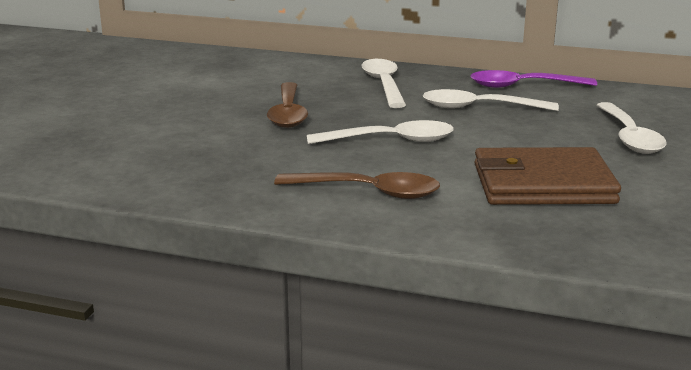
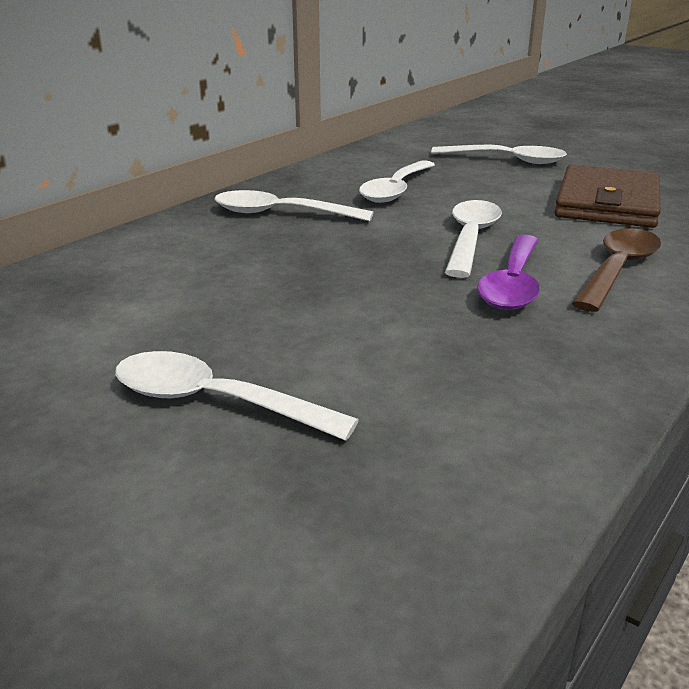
camera: 70 degrees left, 5 degrees up
(117, 111) = (214, 402): none -> white spoon
(288, 113) = (340, 275): brown spoon -> none
(522, 86) = (347, 165): purple spoon -> purple spoon (512, 284)

